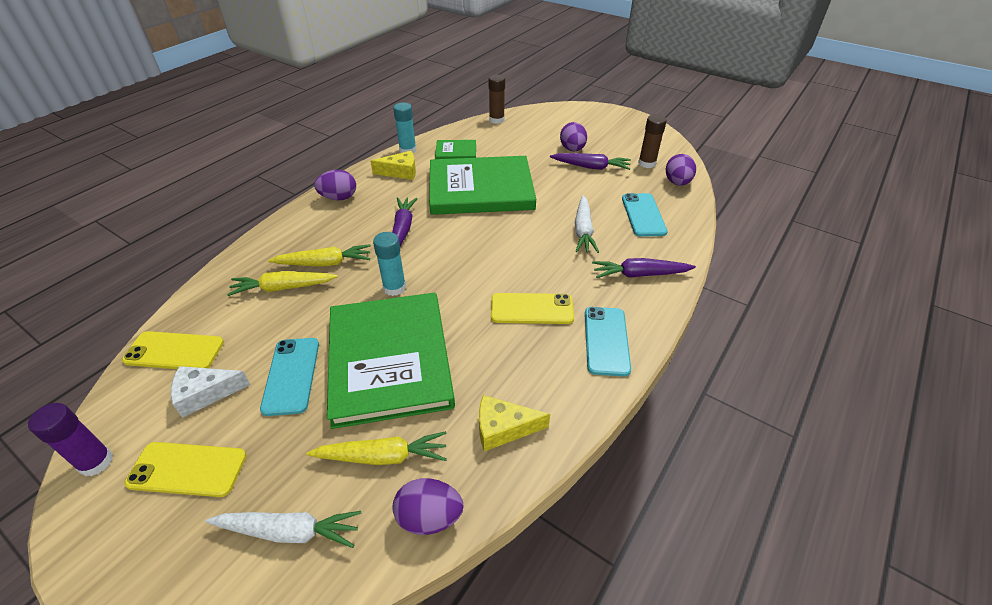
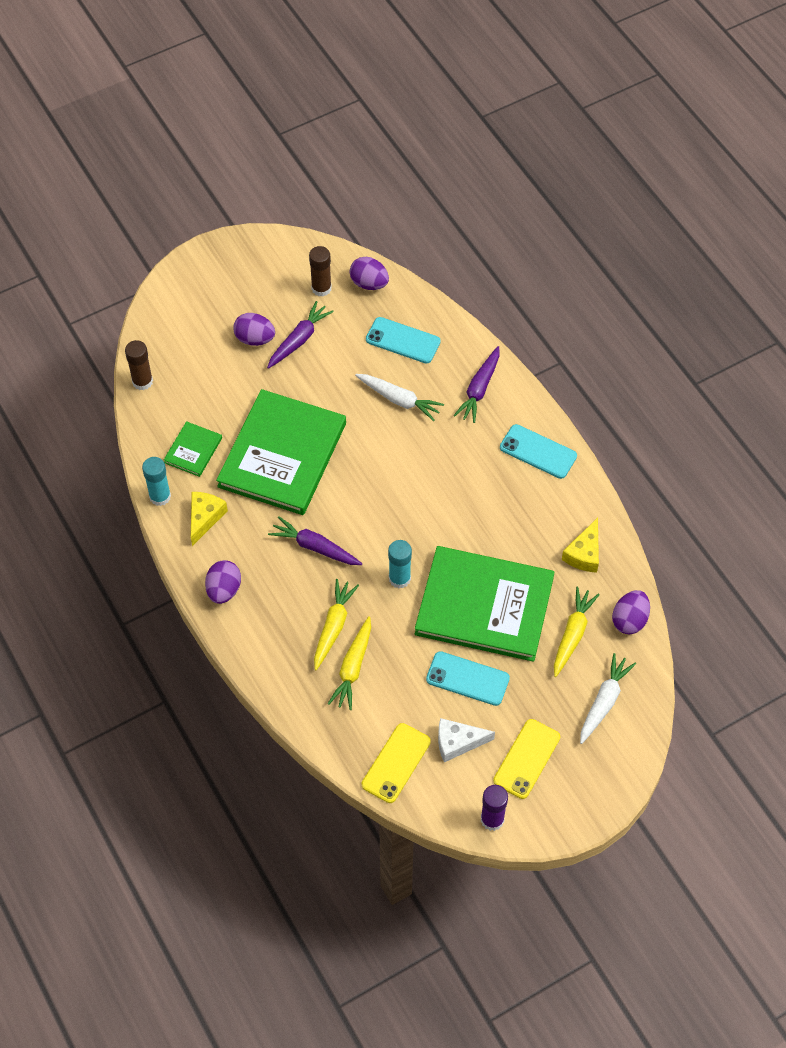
camera: 65 degrees left, 15 degrees up
(205, 394) = (458, 742): white cheese -> white cheese turned 75 degrees clockwise
(532, 309) = (479, 486): yellow phone -> none

